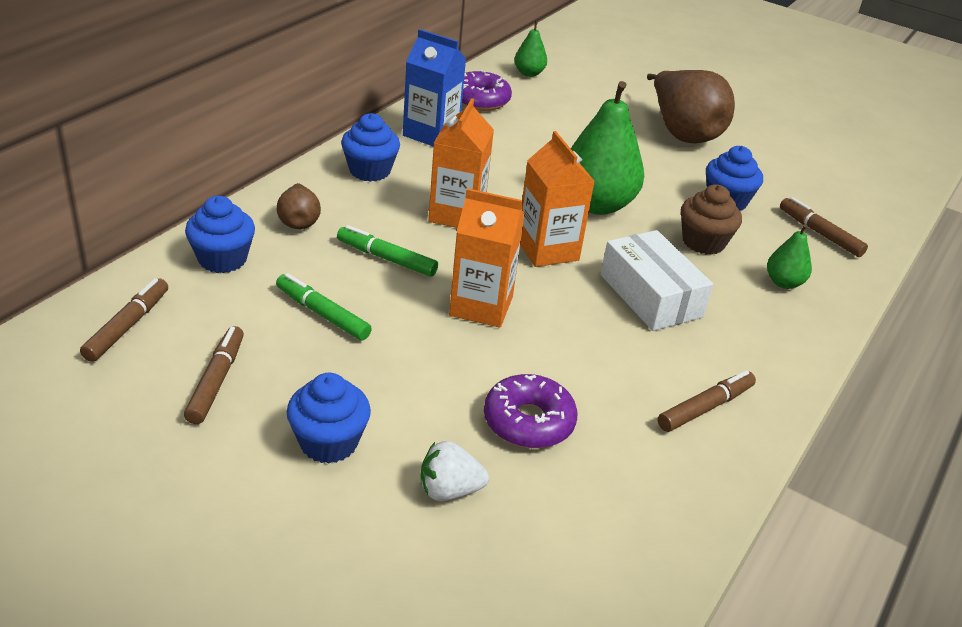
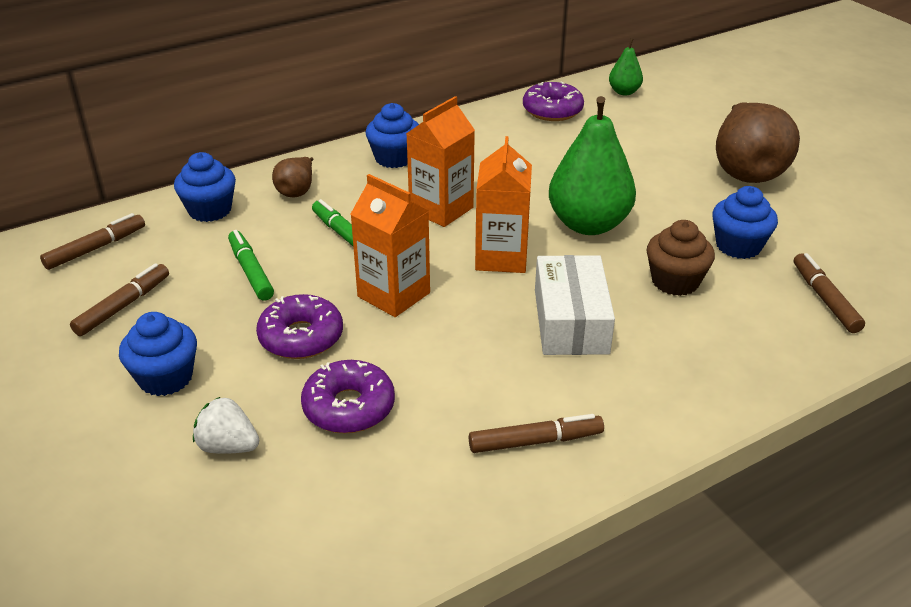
camera: 30 degrees right, 0 degrees up
(429, 367) = (301, 337): none -> purple donut
(431, 134) = (478, 134): blue carton -> none
(783, 283) = (734, 340): green pear -> none

